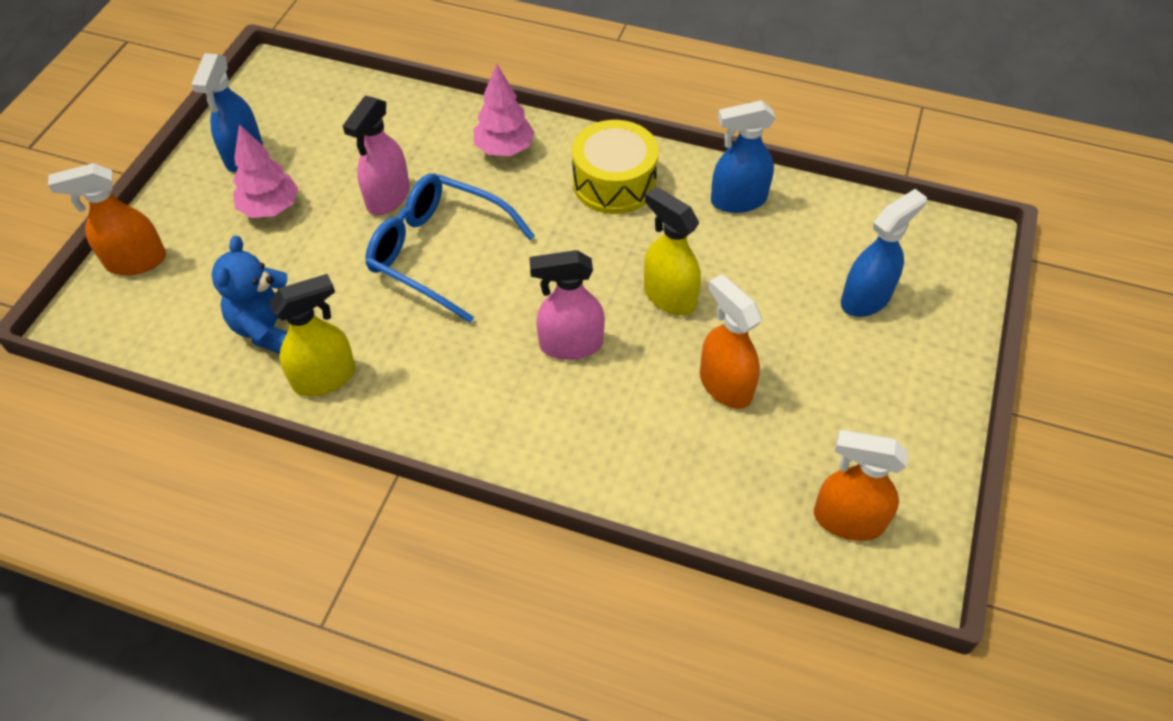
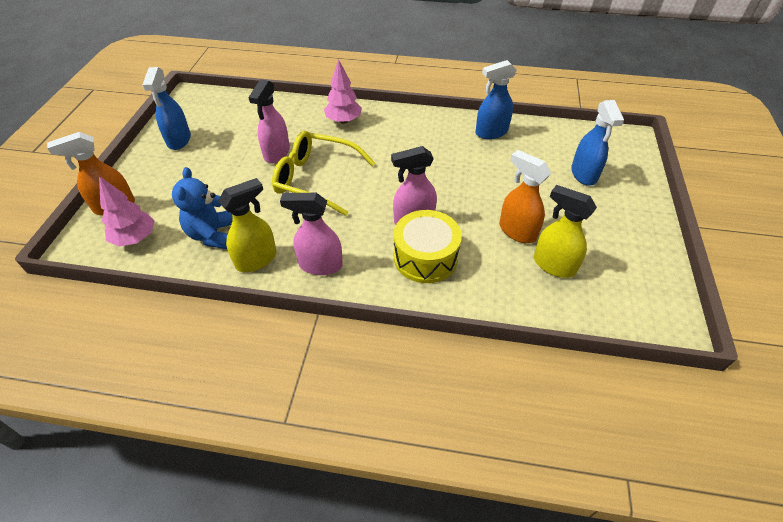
camera: 10 degrees left, 5 degrees down
(270, 208) = (201, 167): pink tree -> pink tree (135, 238)
(414, 399) = (320, 265): none -> pink spray bottle
(438, 252) = (315, 179): blue glasses -> yellow glasses
(614, 183) = (415, 131): yellow drum -> yellow drum (425, 257)
(669, 296) = (466, 187): yellow spray bottle -> yellow spray bottle (553, 265)
(847, 520) = (620, 299): orange spray bottle -> none
(866, 298) = (584, 174): blue spray bottle -> blue spray bottle turned 135 degrees clockwise

